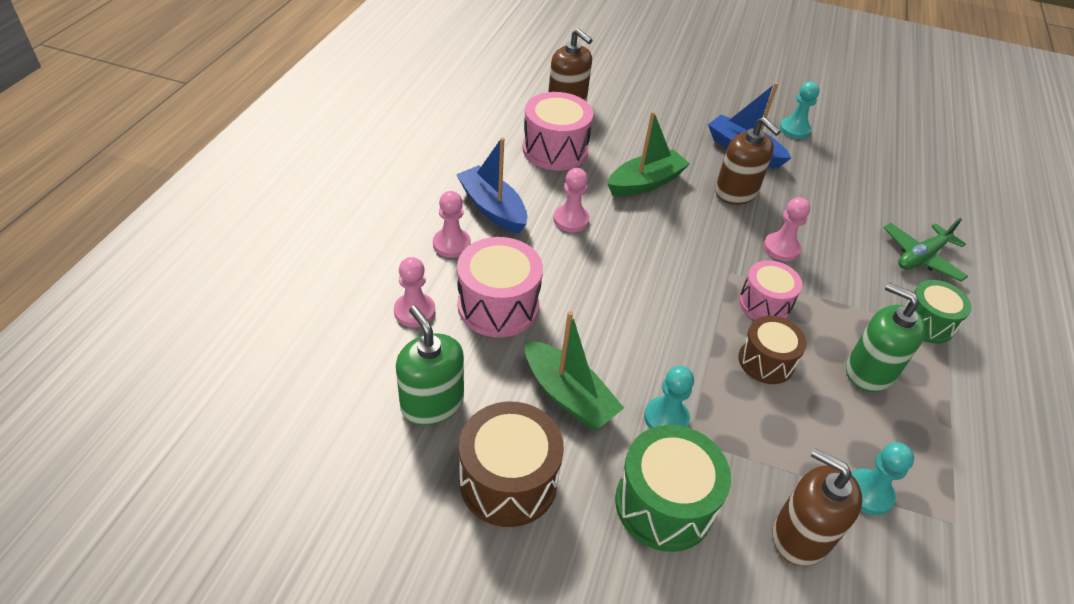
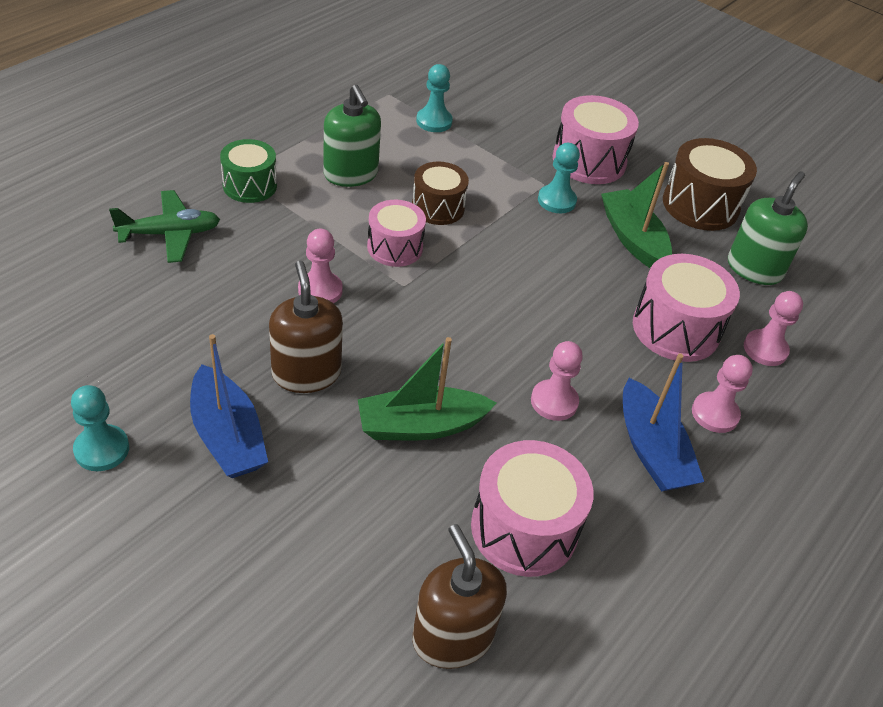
camera: 160 degrees left, 0 degrees up
(432, 403) = (754, 268): green soap dispenser -> green soap dispenser turned 135 degrees counterclockwise
(664, 504) = (589, 161): green drum -> pink drum
(800, 536) = (503, 121): brown soap dispenser -> none

